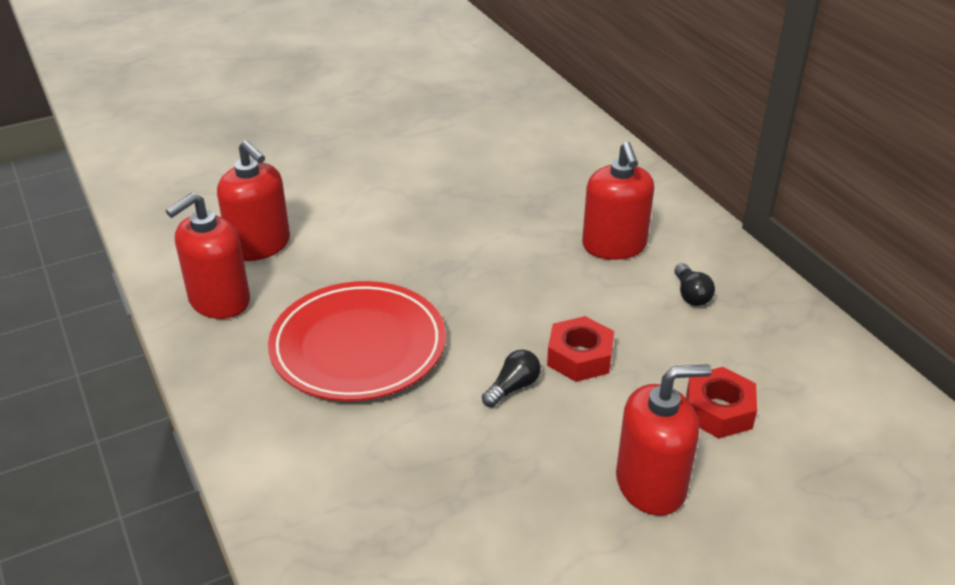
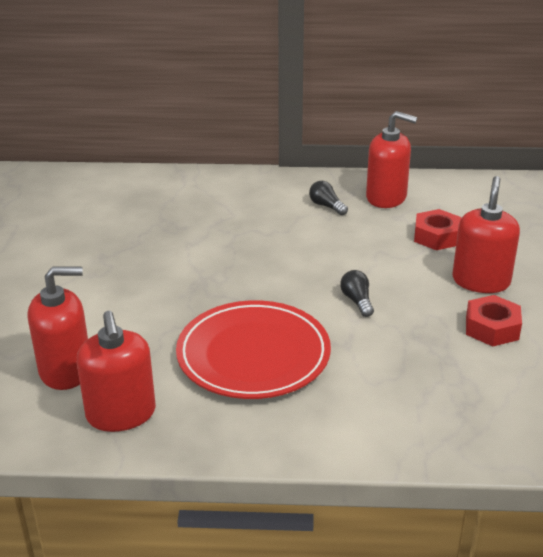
camera: 60 degrees left, 5 degrees down
(579, 357) = (349, 265): red nut -> red nut (491, 328)
(614, 246) = (249, 213): red soap dispenser -> red soap dispenser (386, 197)
(691, 295) = (326, 206): black light bulb -> black light bulb turned 150 degrees counterclockwise

